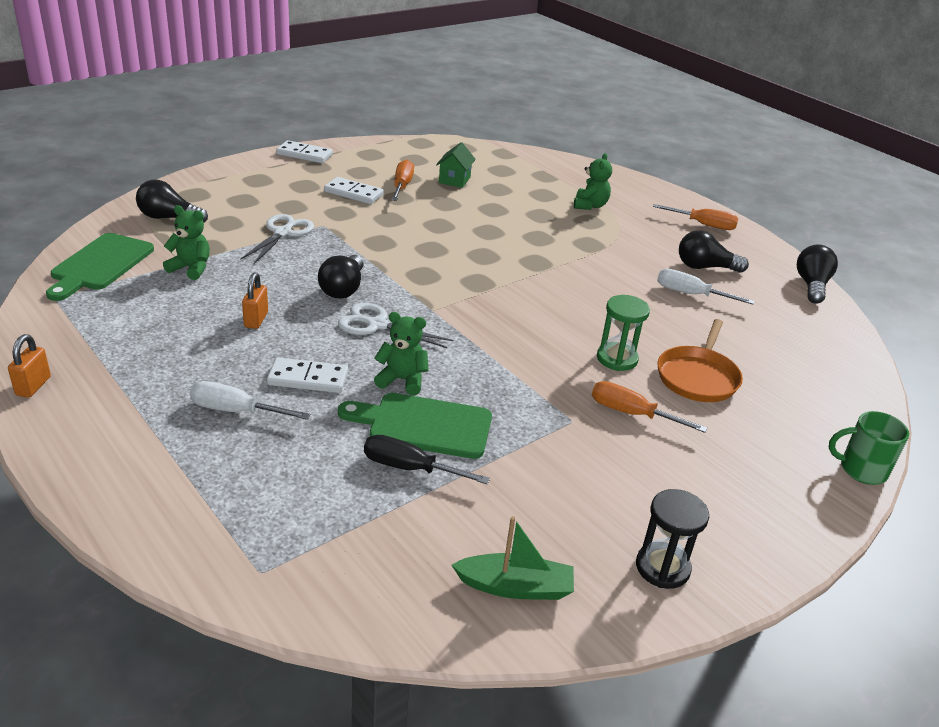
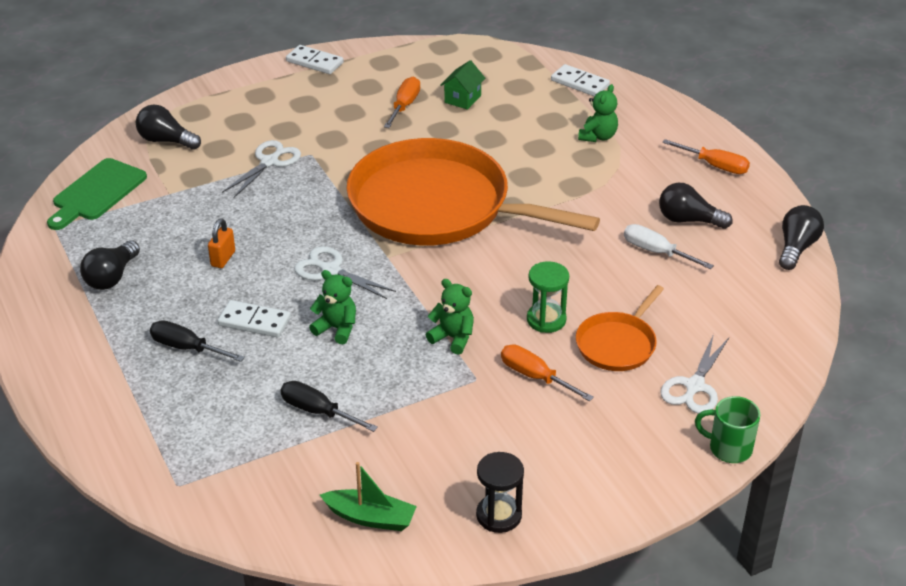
camera: 15 degrees right, 5 degrees up
(33, 386) = (28, 313): orange padlock -> none
(191, 268) = (176, 200): green teddy bear -> green teddy bear (453, 338)
(236, 411) = (187, 348): white screwdriver -> black screwdriver
(343, 289) = (310, 229): black light bulb -> black light bulb (112, 277)
(353, 193) = (351, 114): white domino -> white domino (579, 83)
(424, 425) = (342, 373): green cutting board -> none
(465, 264) = (437, 206): none -> orange pan
(793, 411) = (694, 386): none -> white scissors

